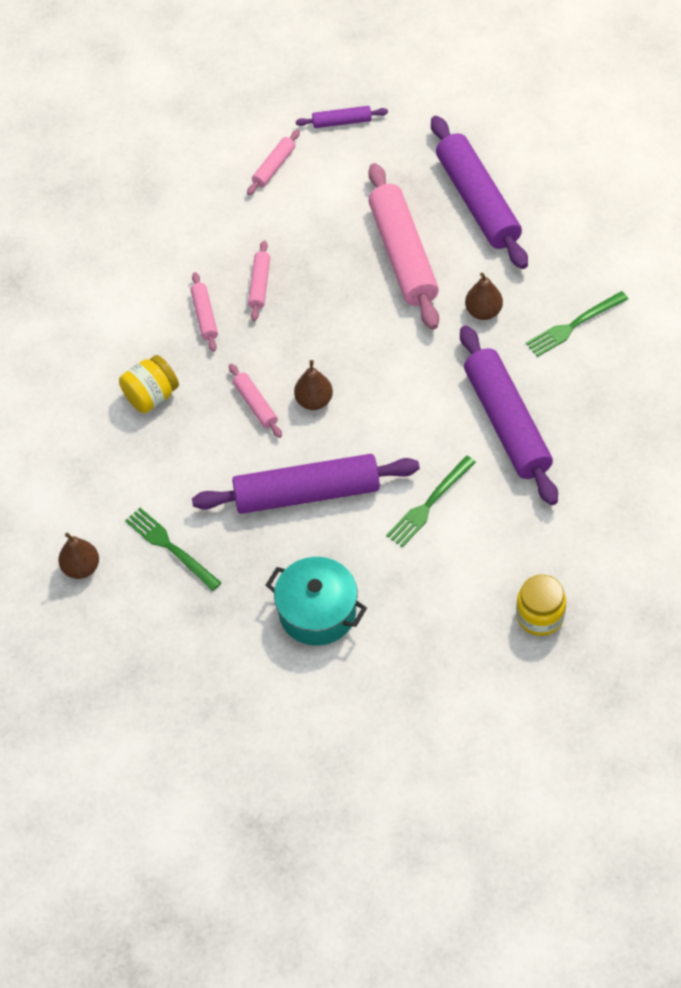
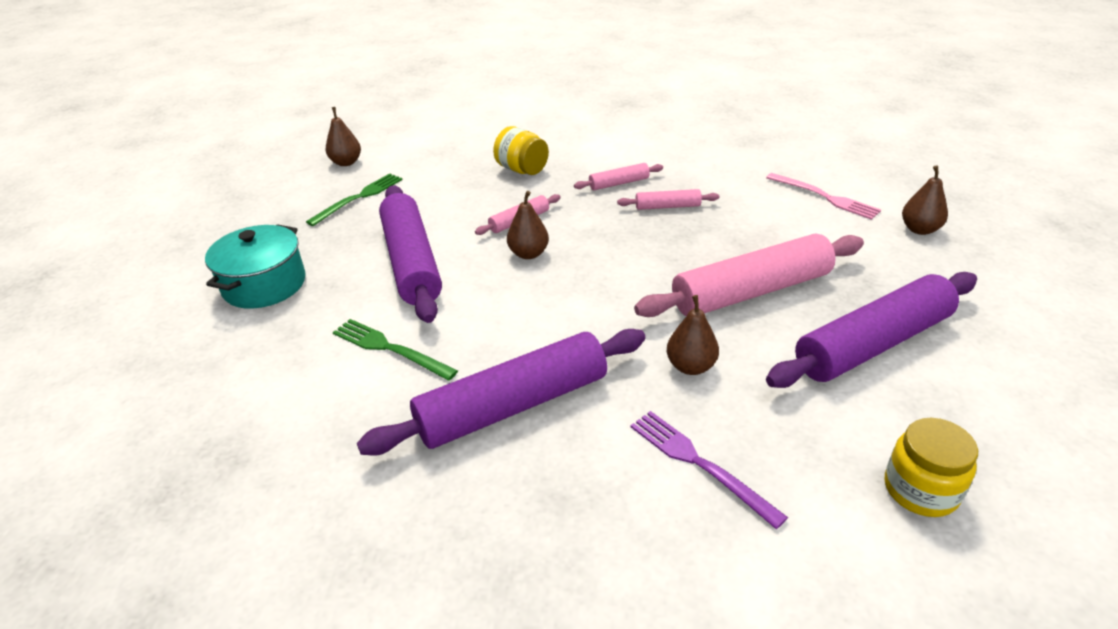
camera: 80 degrees right, 20 degrees down
(274, 167) = (824, 197): pink rolling pin -> pink fork
(342, 122) = (919, 229): purple rolling pin -> brown pear
(540, 616) = (199, 467): yellow jar -> yellow jar (920, 490)
(574, 325) = (700, 464): green fork -> purple fork

